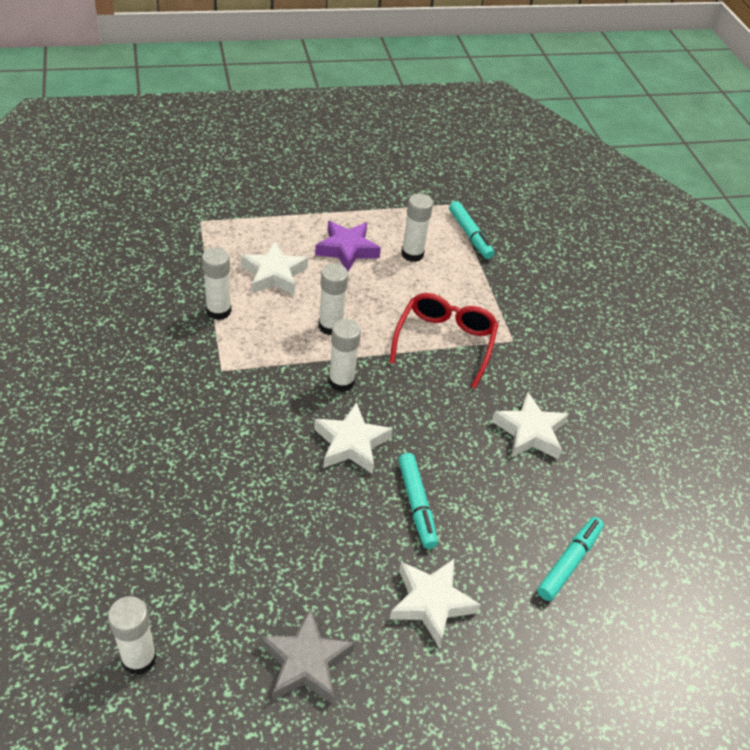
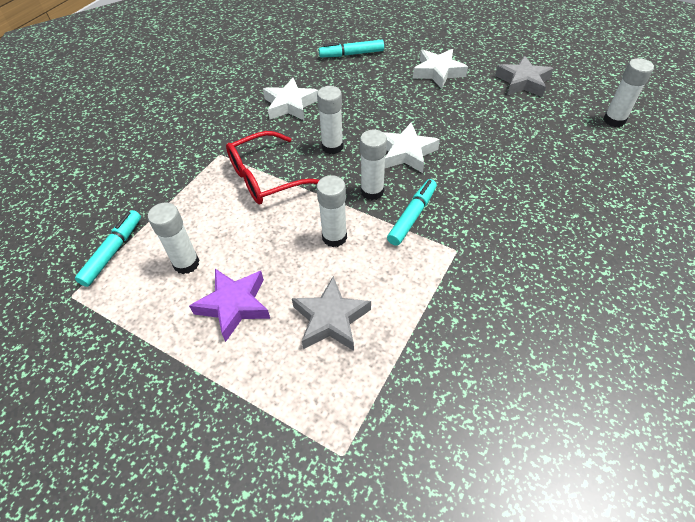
camera: 130 degrees left, 5 degrees up
(218, 311) = (417, 309): white glue stick -> white glue stick (332, 147)
(274, 274) = (331, 319): white star -> grey star
(416, 504) = (400, 107): turquoise marker -> turquoise marker (412, 216)

